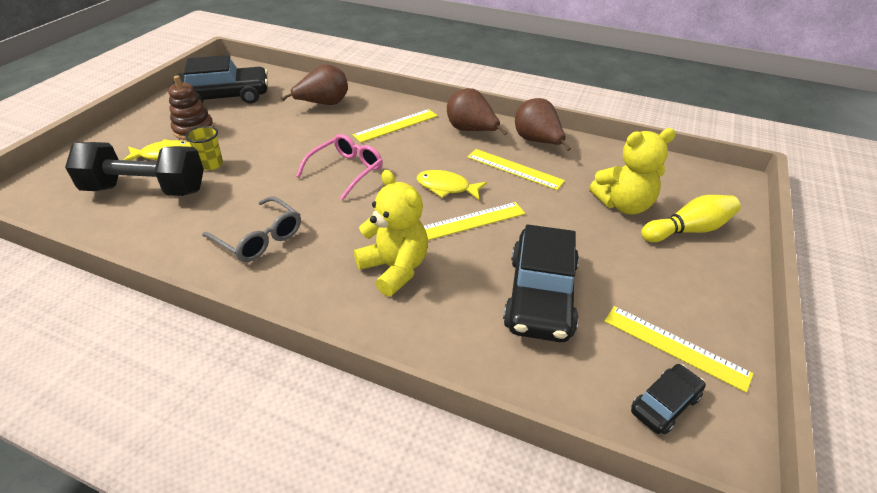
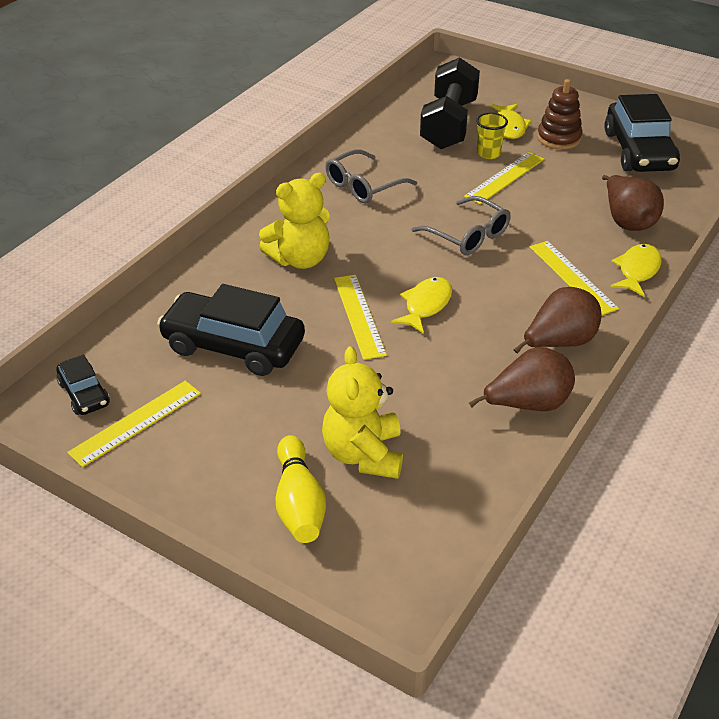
camera: 100 degrees right, 0 degrees up
(346, 171) = (468, 235): pink glasses -> grey glasses
(384, 102) = (637, 270): none -> yellow fish
(514, 169) = (459, 368): yellow ruler -> yellow ruler (505, 178)

